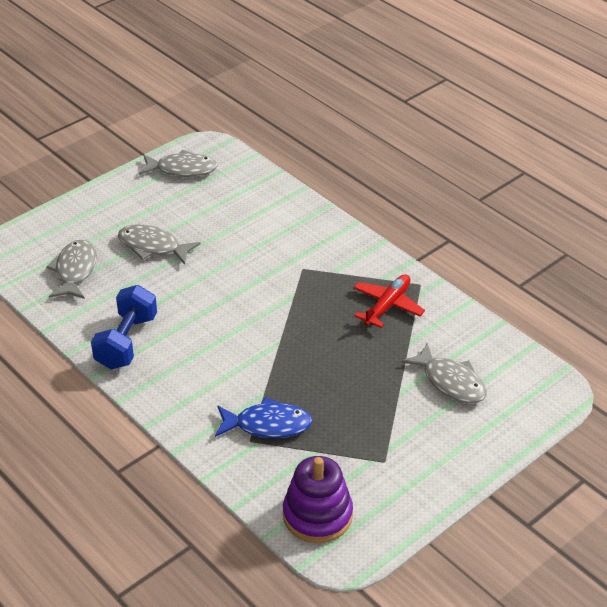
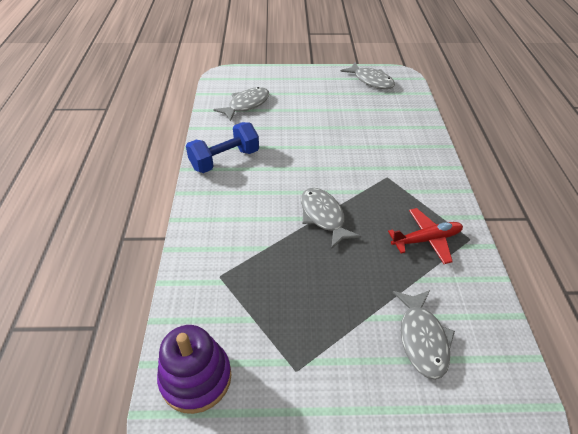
camera: 40 degrees right, 5 degrees up
(153, 246) = (305, 114): grey fish -> grey fish (323, 216)
(267, 425) = (243, 273): blue fish -> none

